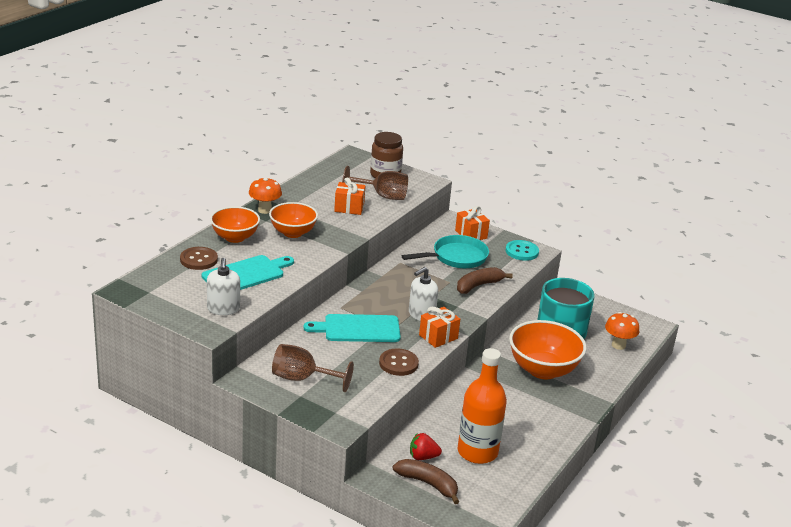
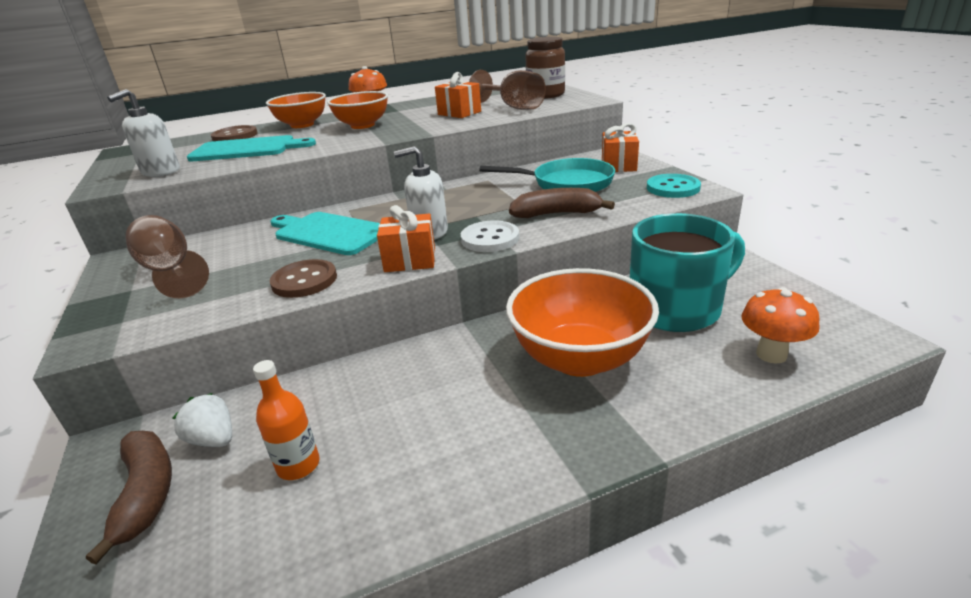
camera: 40 degrees right, 0 degrees up
(423, 457) = (213, 439): red strawberry -> white strawberry
(463, 312) = (490, 238): none -> white button
(477, 452) = (298, 465): orange bottle -> orange bottle, size x0.52

